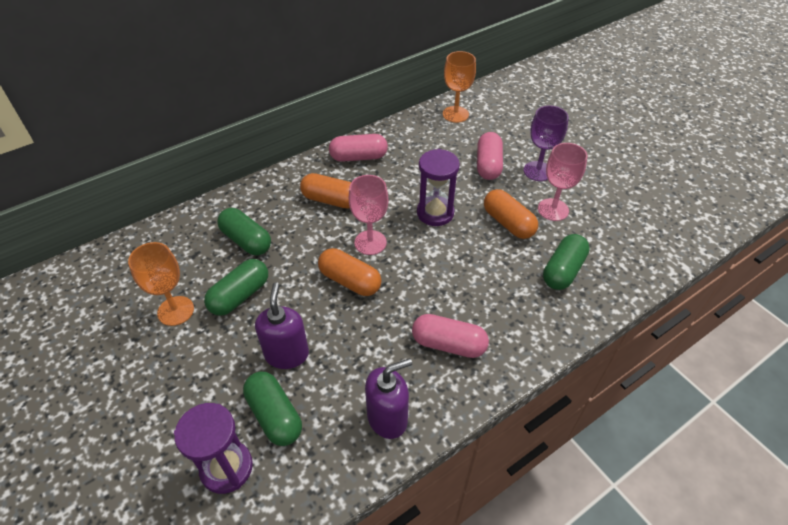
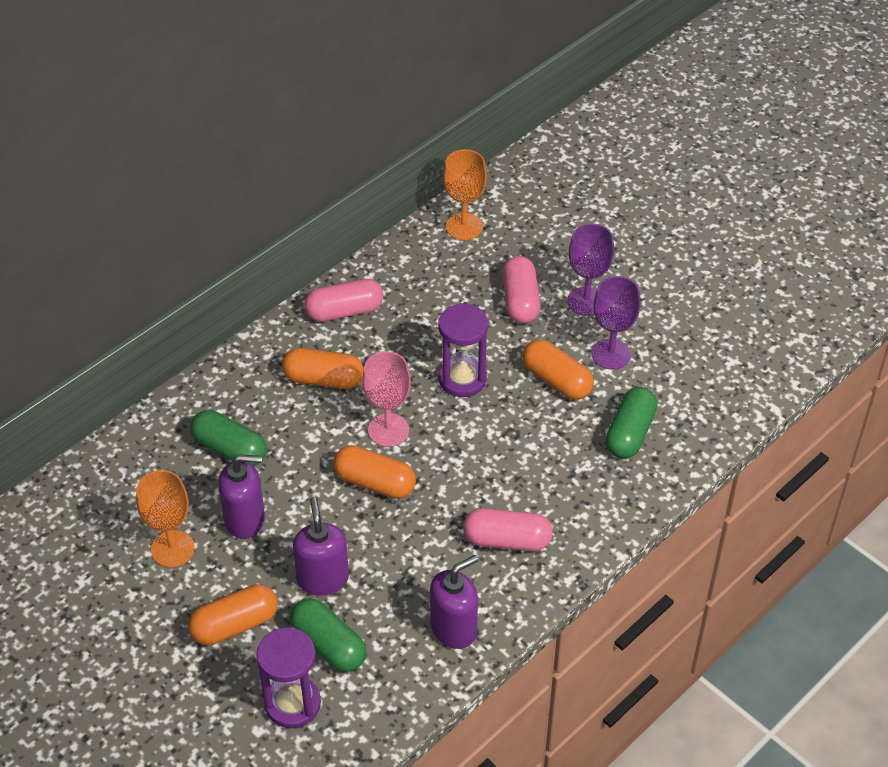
camera: 10 degrees left, 0 degrees up
(202, 383) = (235, 625): none -> orange capsule
(240, 295) = (245, 519): green capsule -> purple soap dispenser
(553, 209) = (611, 354): pink goblet -> purple goblet

